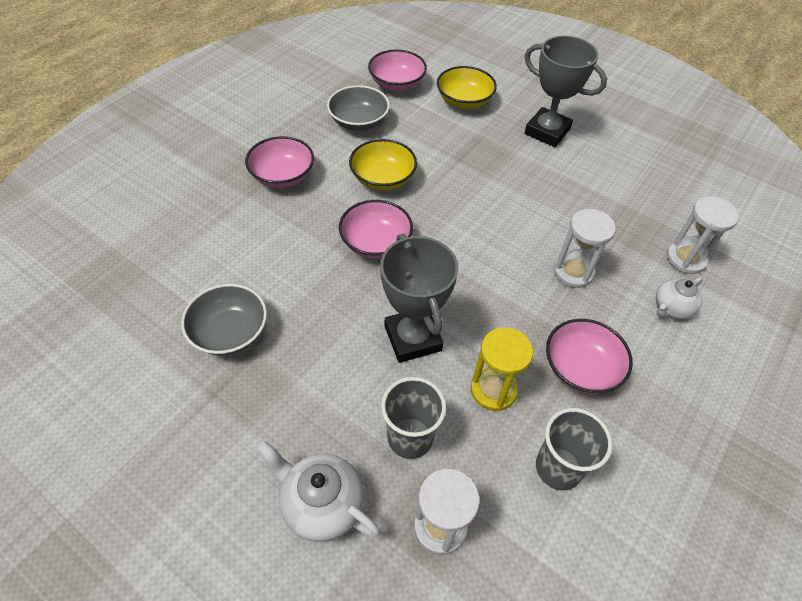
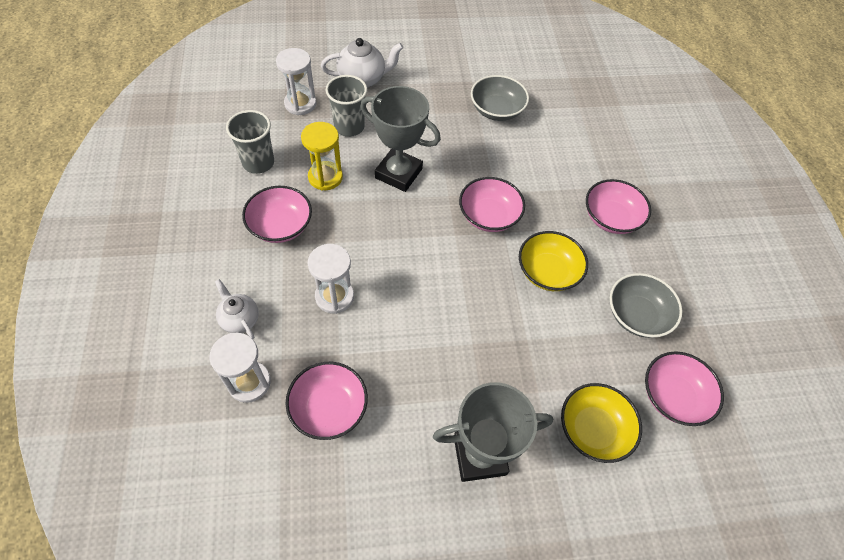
camera: 135 degrees right, 5 degrees up
(631, 208) = (329, 408): none -> pink bowl
(671, 308) = (239, 319): white teapot -> white teapot turned 45 degrees counterclockwise

